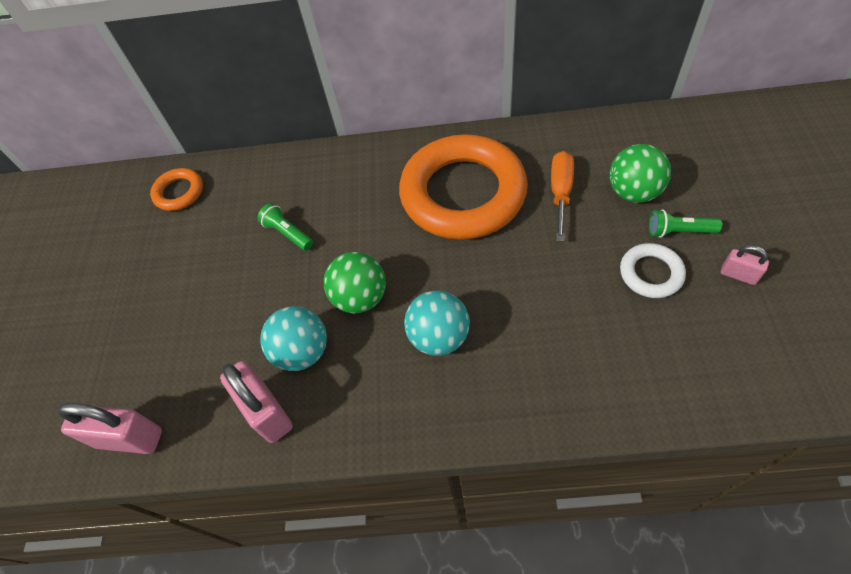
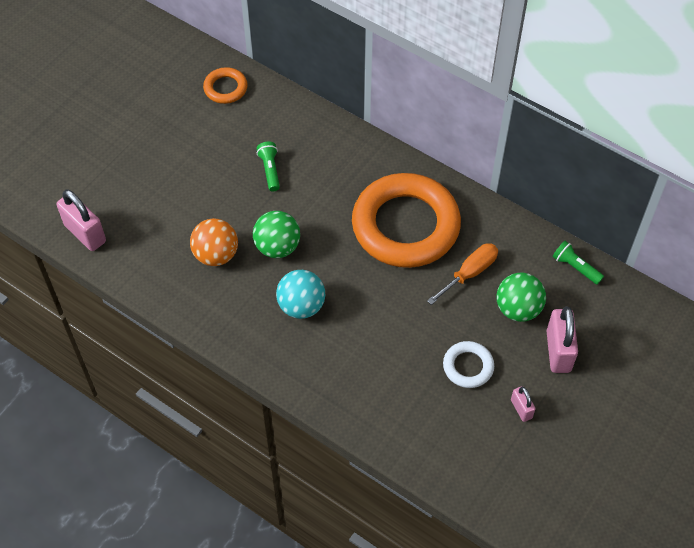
camera: 30 degrees right, 0 degrees up
(267, 412) = (168, 275): pink padlock -> pink padlock (558, 351)
(302, 351) = (216, 255): turquoise ball -> orange ball
(678, 231) = (516, 355): green flashlight -> green flashlight (575, 267)

